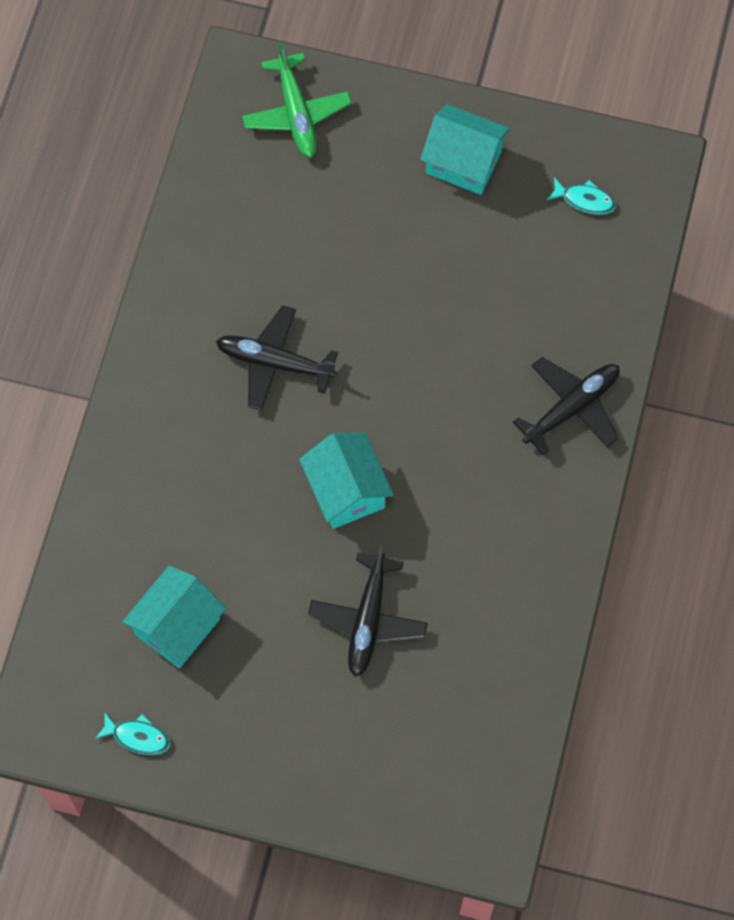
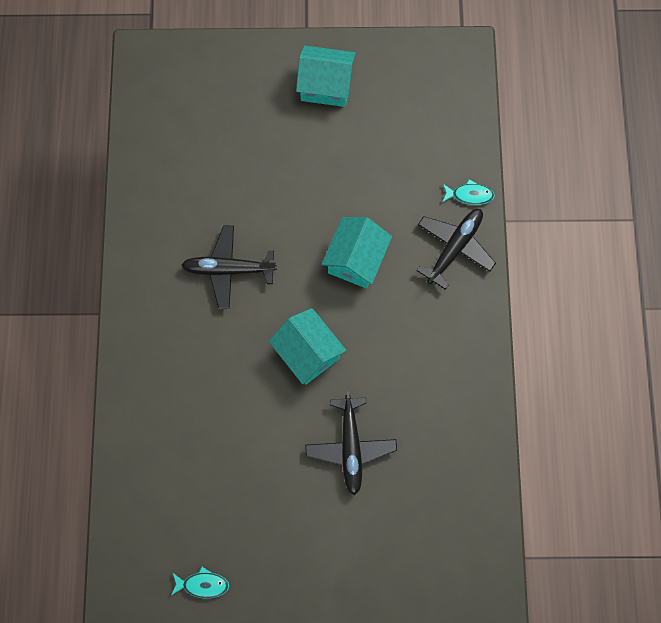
camera: 15 degrees left, 5 degrees up
(177, 626) = (210, 490): turquoise house -> turquoise house (356, 260)
(296, 113) = (194, 79): green plane -> none
(584, 200) = (420, 92): turquoise fish -> turquoise fish (469, 195)

